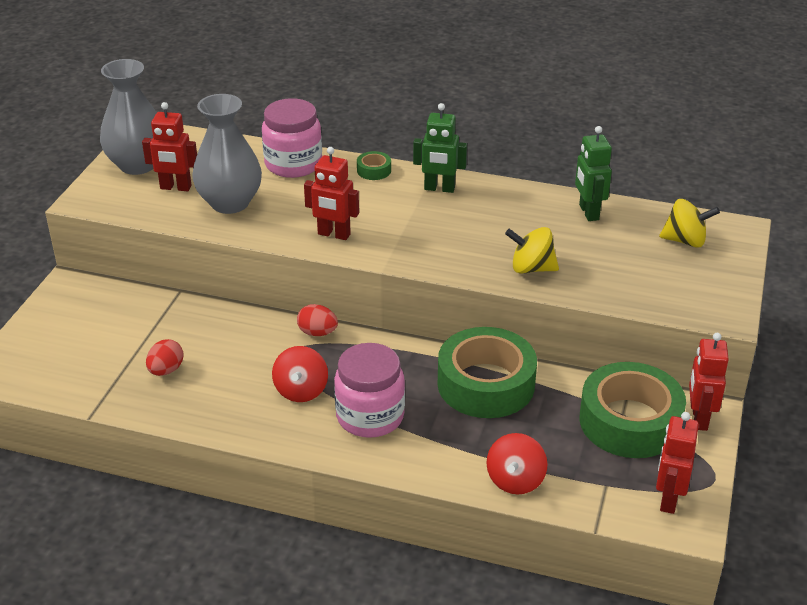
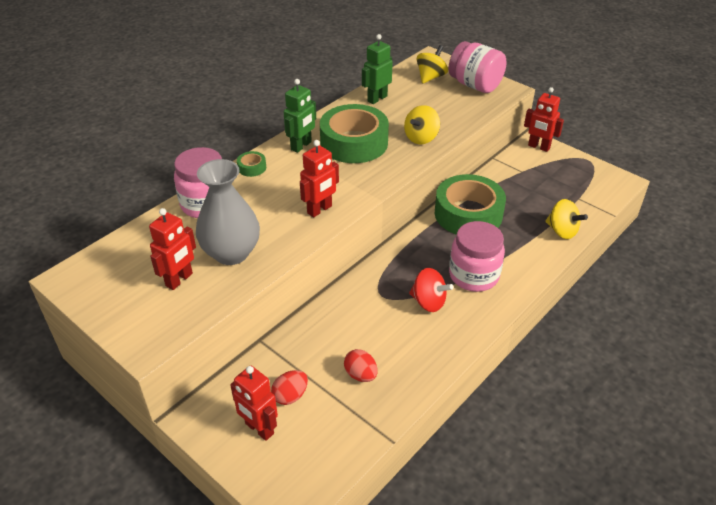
camera: 65 degrees left, 5 degrees up
(137, 165) = (119, 296): grey vase -> none
(317, 332) = (368, 275): red egg -> red egg (290, 396)
(515, 480) = (562, 231): red spinning top -> yellow spinning top
(588, 212) = (377, 98): green robot -> green robot turned 120 degrees clockwise
(629, 421) = (530, 171): green tape -> green tape (354, 143)
(668, 499) = (598, 181): red robot -> red robot (259, 429)
(705, 283) = (475, 85): none -> pink jar

